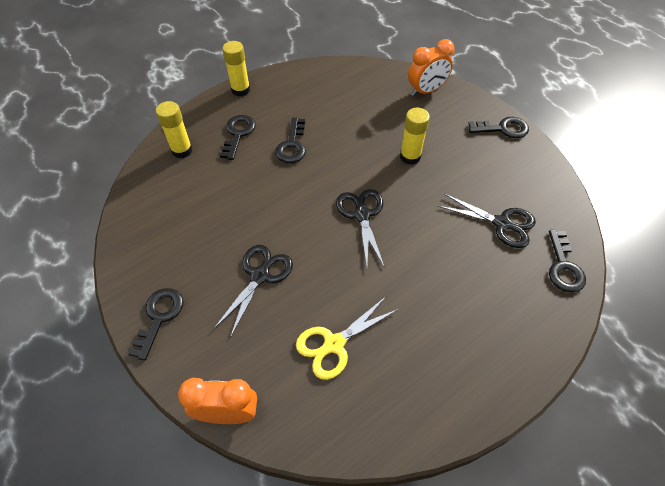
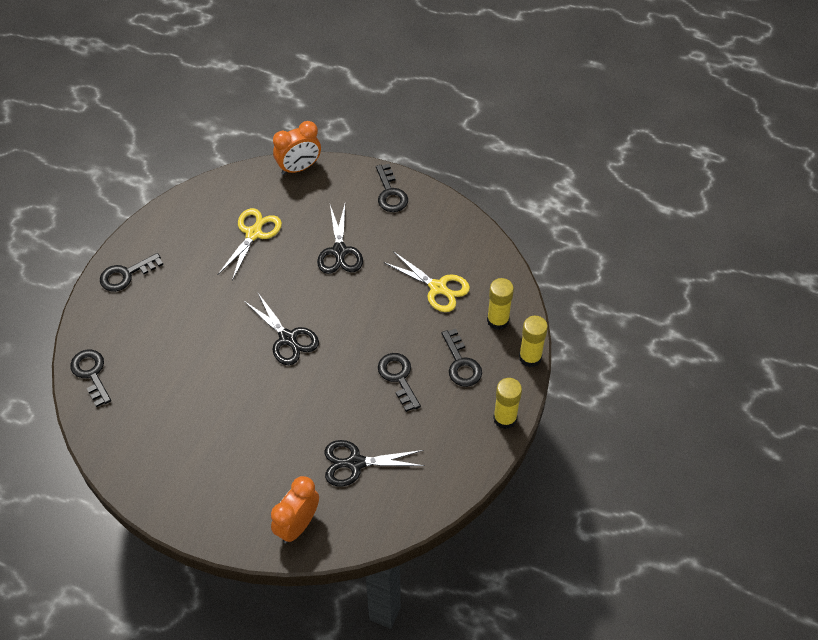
camera: 150 degrees right, 0 degrees up
(203, 197) = (437, 287): none -> yellow scissors
(410, 157) = (273, 422): yellow glue stick -> yellow glue stick (530, 357)
(501, 223) = (157, 390): black scissors -> black scissors (356, 463)
(503, 129) = (188, 510): black key -> black key (126, 275)

